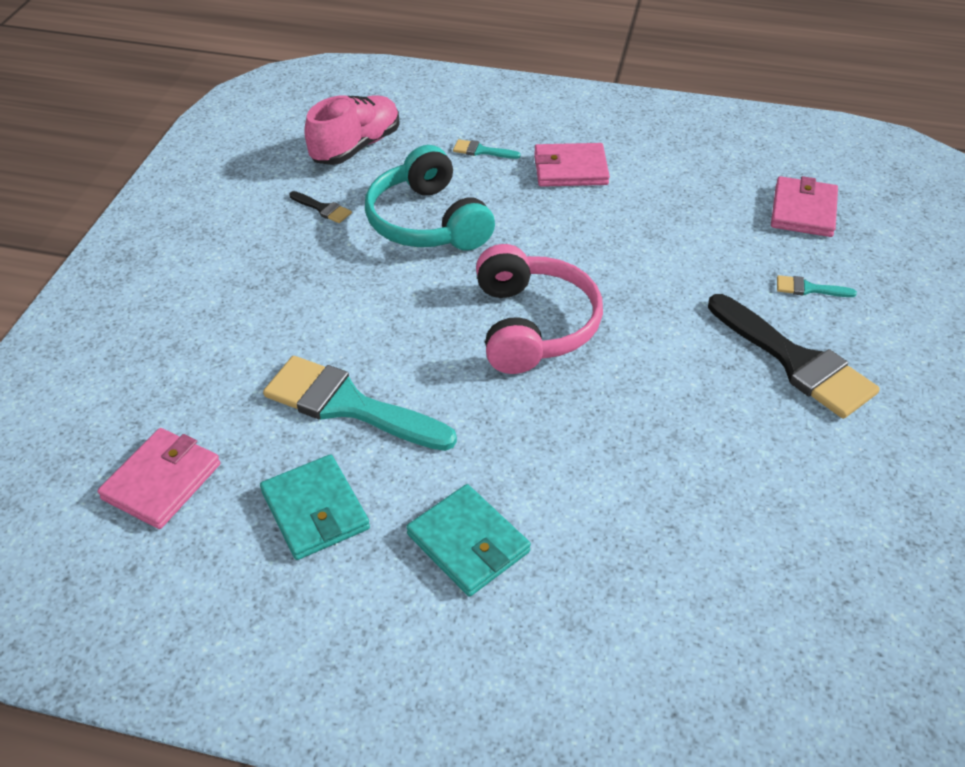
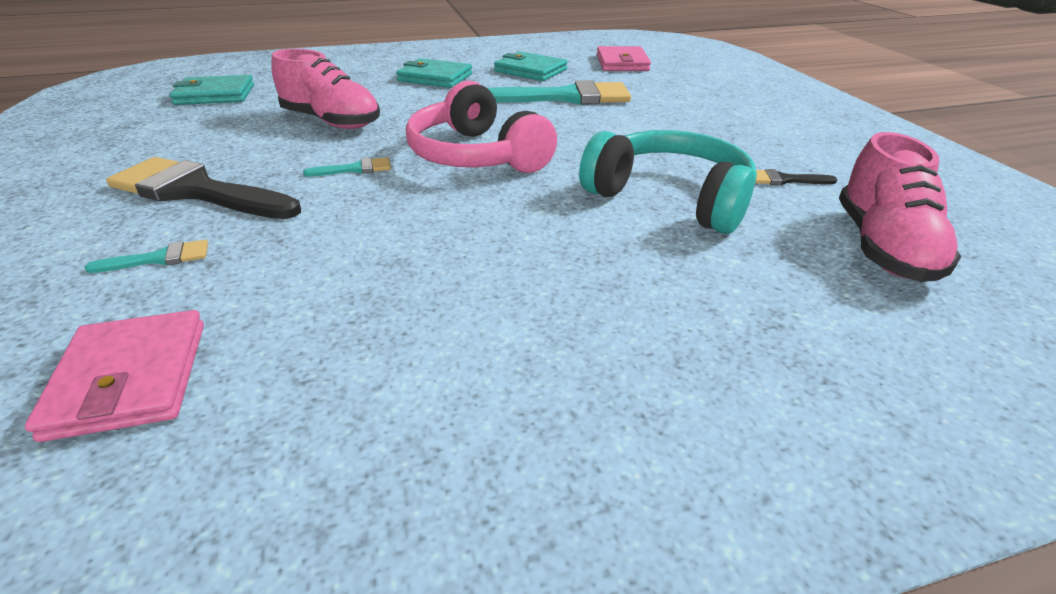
camera: 150 degrees right, 10 degrees down
(481, 151) = (734, 299): turquoise brush -> turquoise brush (355, 169)
(570, 169) = (577, 316): pink wallet -> none
(654, 452) = (332, 122): none -> pink shoe
(809, 612) = (215, 95): none -> turquoise wallet

